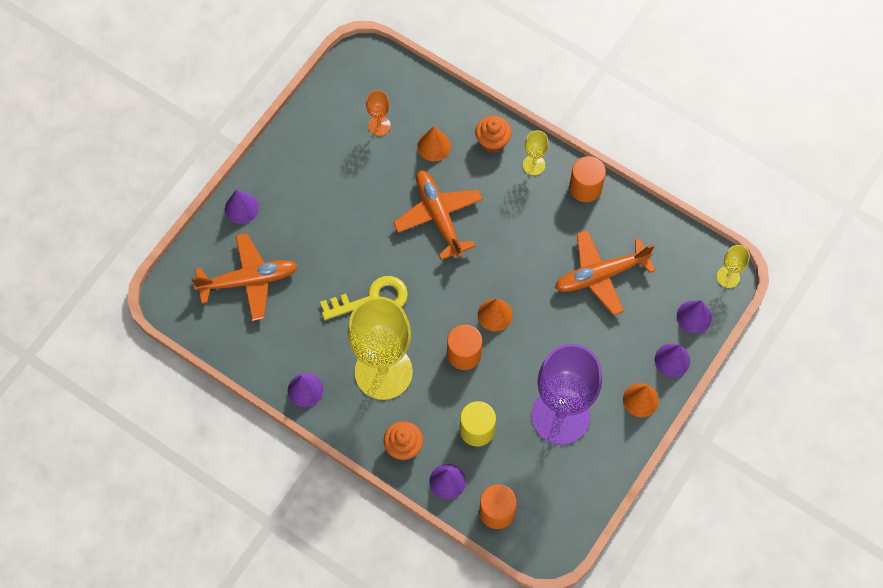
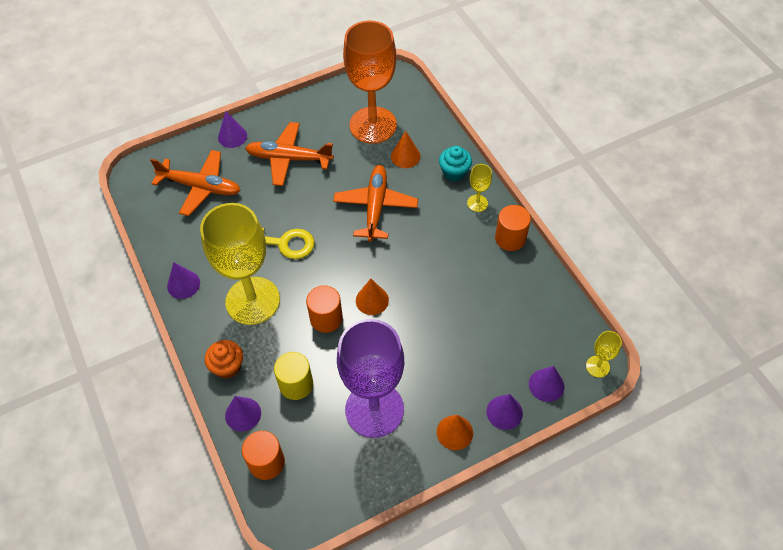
camera: 30 degrees right, 10 degrees down
(379, 126) = (373, 125): orange goblet -> orange goblet, size x2.42
(492, 141) = (454, 172): orange cupcake -> turquoise cupcake
(601, 275) = (482, 311): orange plane -> orange plane (289, 158)

